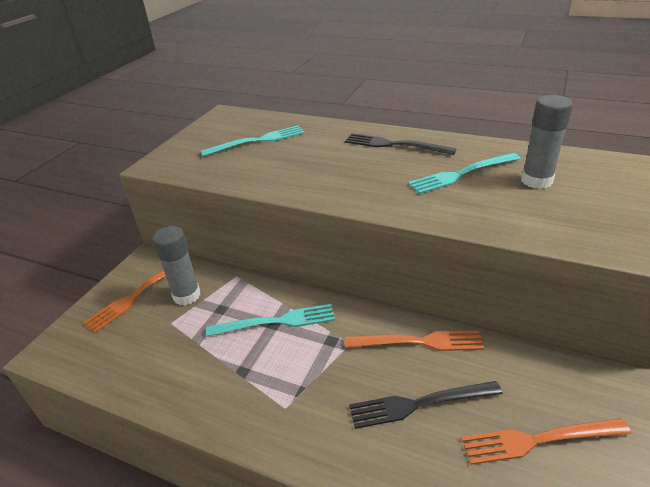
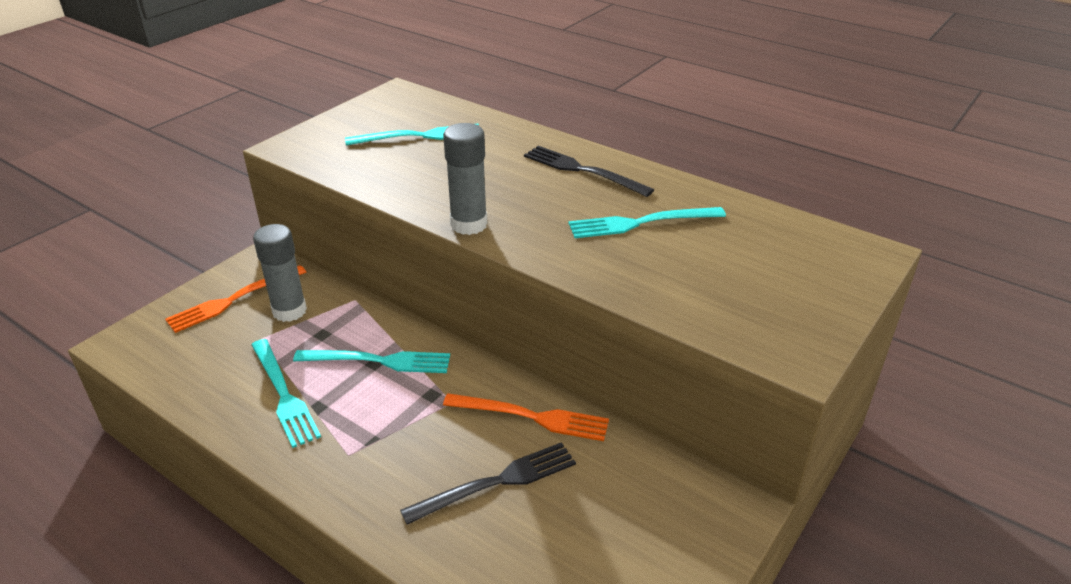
camera: 10 degrees right, 0 degrees up
(209, 367) = (284, 395): none -> turquoise fork
(419, 404) = (497, 482): black fork -> black fork turned 150 degrees clockwise
(536, 181) = (727, 248): grey glue stick -> grey glue stick (469, 224)
(538, 440) = (610, 547): orange fork -> none

